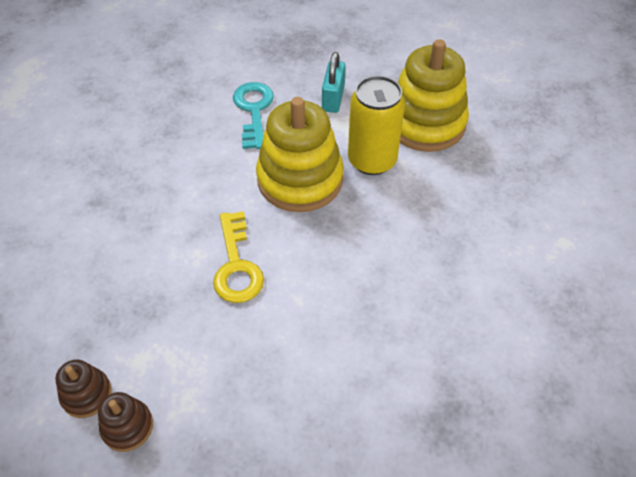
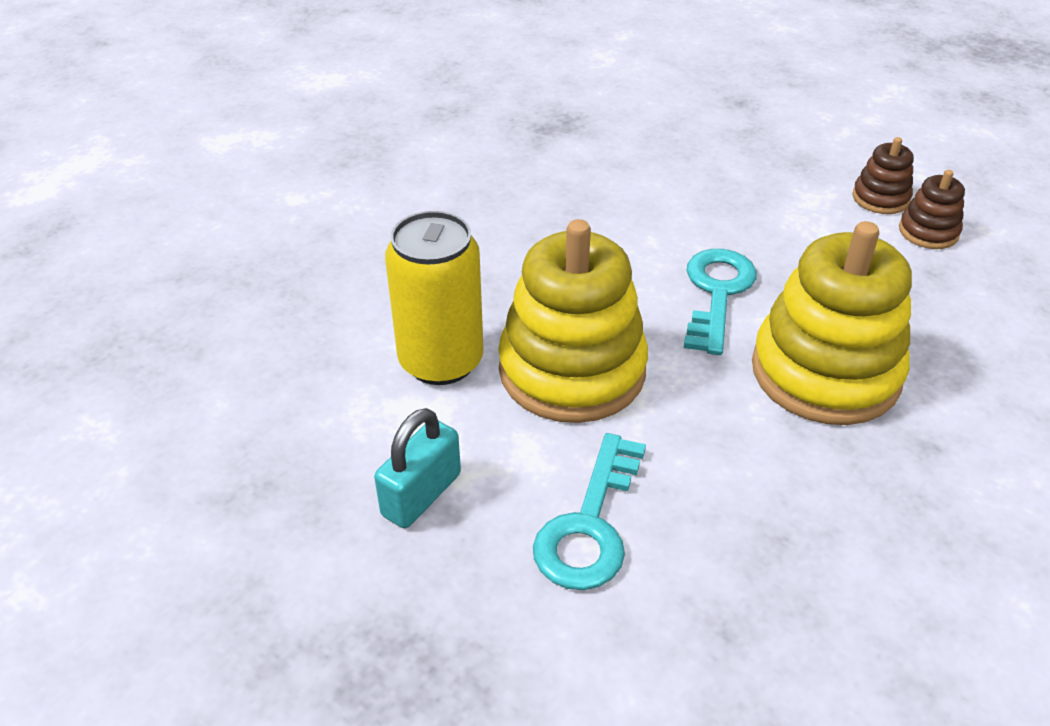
camera: 155 degrees left, 10 degrees down
(236, 265) = (717, 293): yellow key -> turquoise key
(425, 123) = (305, 390): yellow stacking toy -> yellow stacking toy (825, 372)

